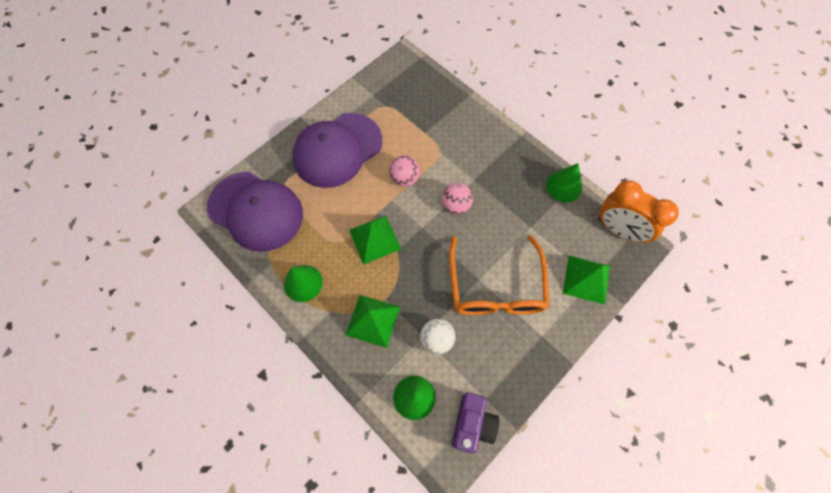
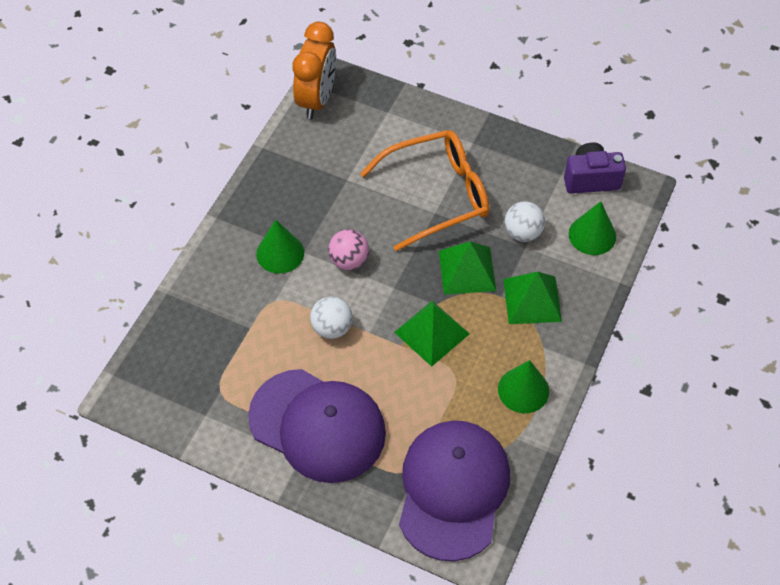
camera: 110 degrees left, 10 degrees down
(405, 178) = (332, 328): pink ball -> white ball
(564, 186) = (277, 159): green cone -> green cone (280, 253)
(586, 279) = (390, 117): green pyramid -> green pyramid (467, 270)

